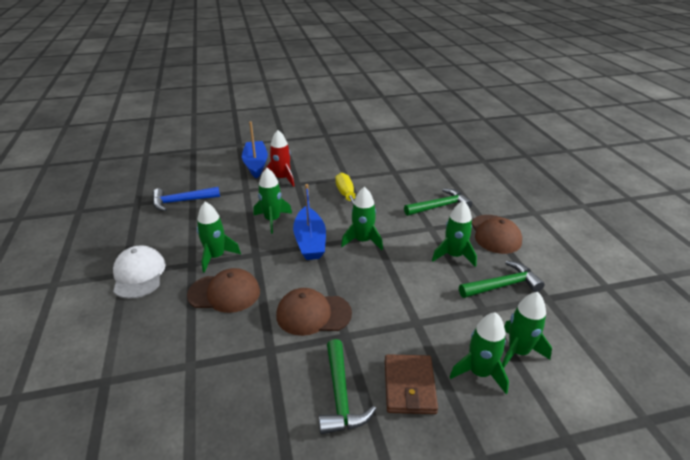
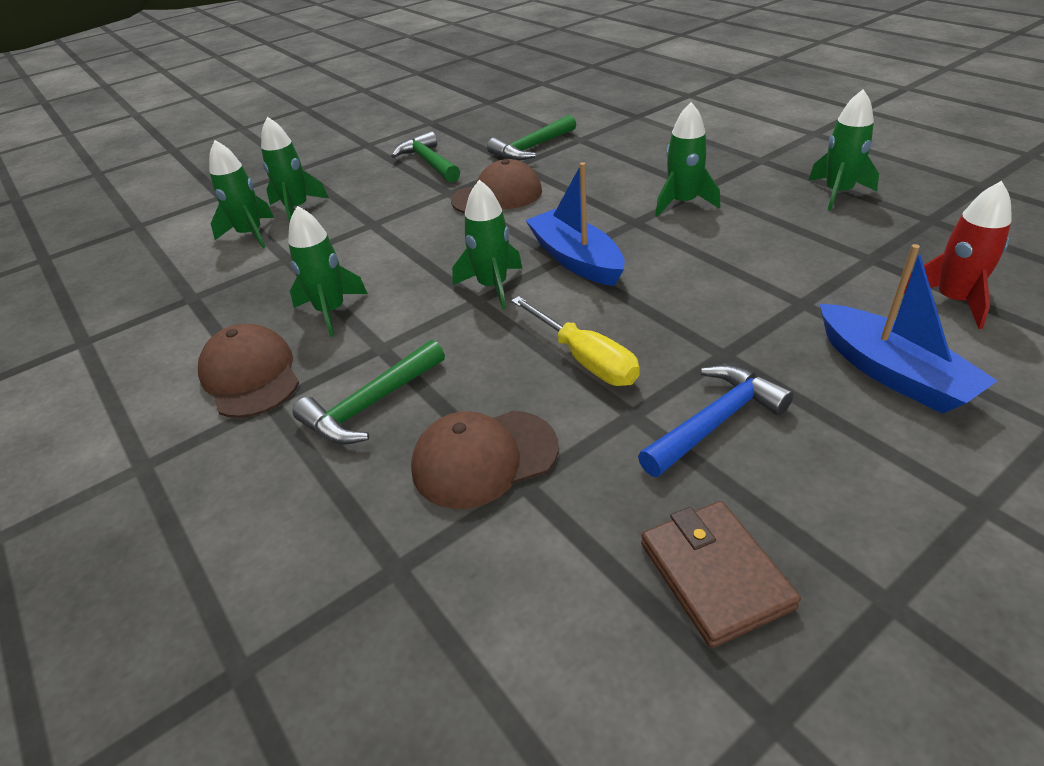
camera: 160 degrees right, 5 degrees up
(139, 274) = (742, 163): white cap -> none
(181, 201) = (870, 245): blue hammer -> blue hammer (715, 422)
(224, 293) = (618, 180): brown cap -> brown cap (484, 458)
(272, 220) = (673, 268): green rocket -> green rocket (838, 193)
(282, 178) = (773, 355): red rocket -> red rocket (952, 300)
(409, 386) = (367, 183): brown wallet -> brown wallet (715, 575)
(502, 285) = (255, 293): green hammer -> green hammer (532, 148)

